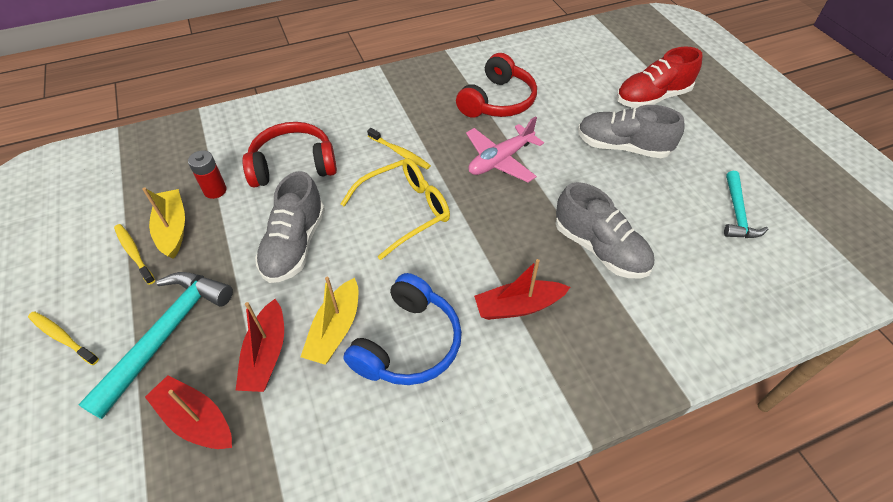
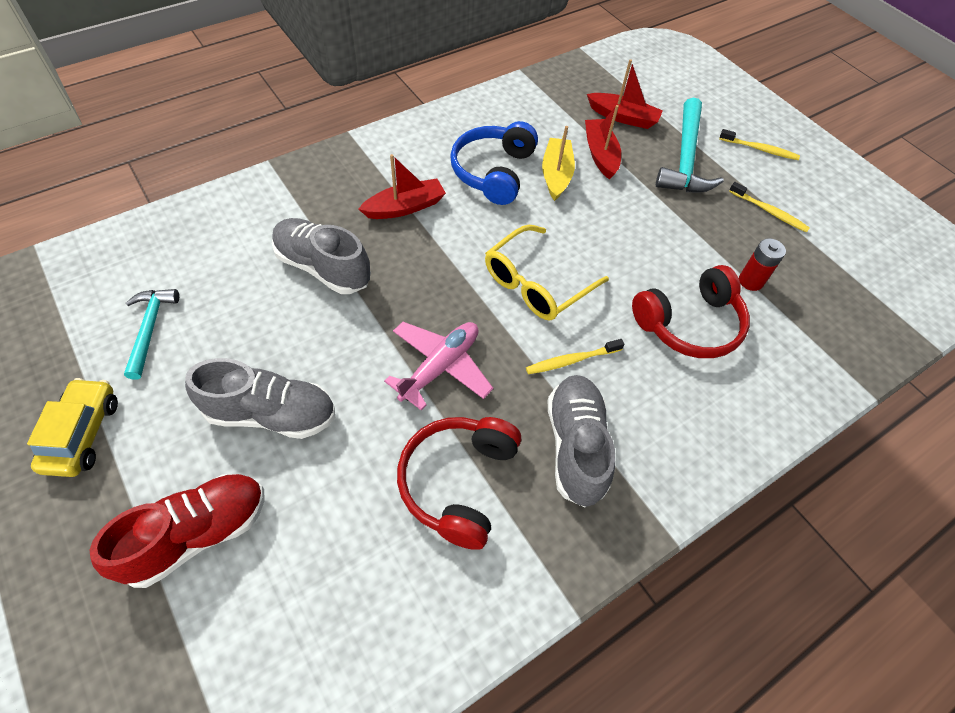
camera: 165 degrees right, 5 degrees up
(173, 229) = (756, 237): yellow boat -> none
(295, 245) = (630, 235): grey shoe -> grey shoe (575, 446)
(400, 153) = (571, 360): yellow toothbrush -> yellow toothbrush turned 45 degrees counterclockwise
(749, 151) = (82, 434): none -> yellow car

